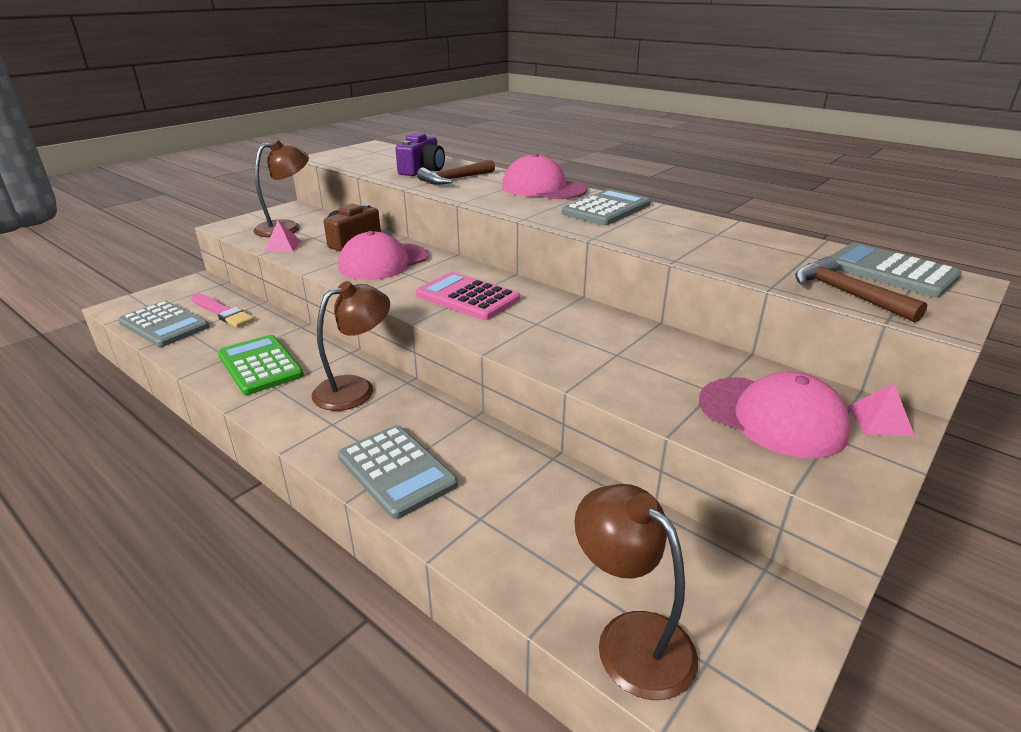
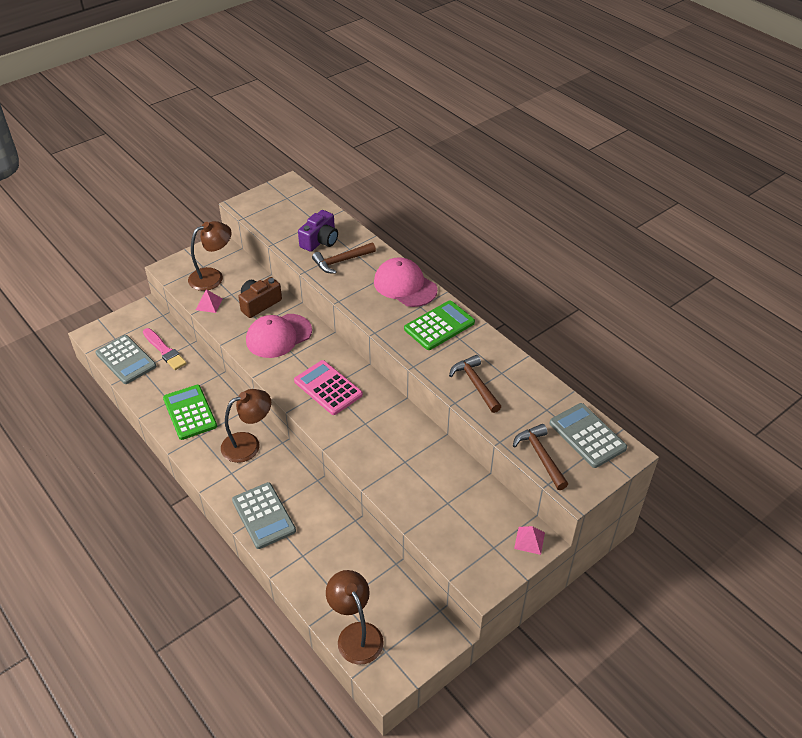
camera: 10 degrees right, 15 degrees up
(606, 209) = (439, 326): grey calculator -> green calculator
(691, 244) = (475, 384): none -> brown hammer
(771, 416) = (469, 528): pink cap -> none

